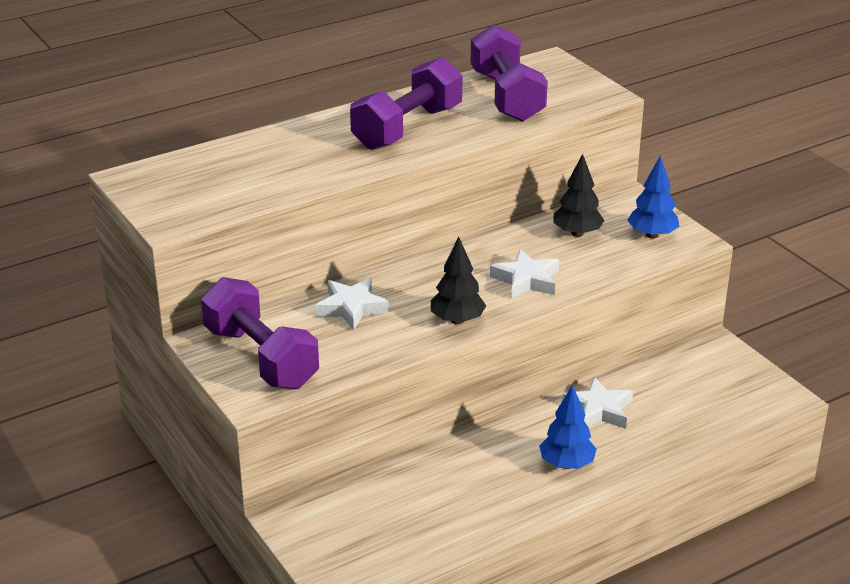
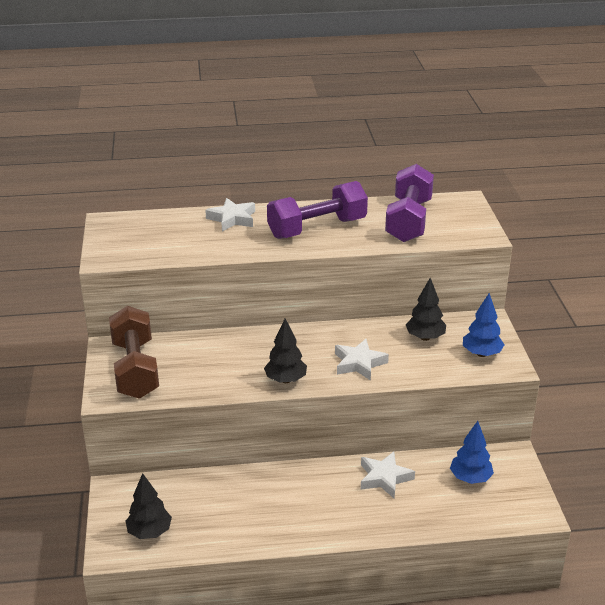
camera: 25 degrees right, 0 degrees up
(261, 358) = (135, 369): purple dumbbell -> brown dumbbell
(351, 308) = (222, 350): white star -> white star (232, 219)
(373, 552) = (149, 532): none -> black tree
(566, 464) = (330, 512): blue tree -> blue tree (470, 478)

